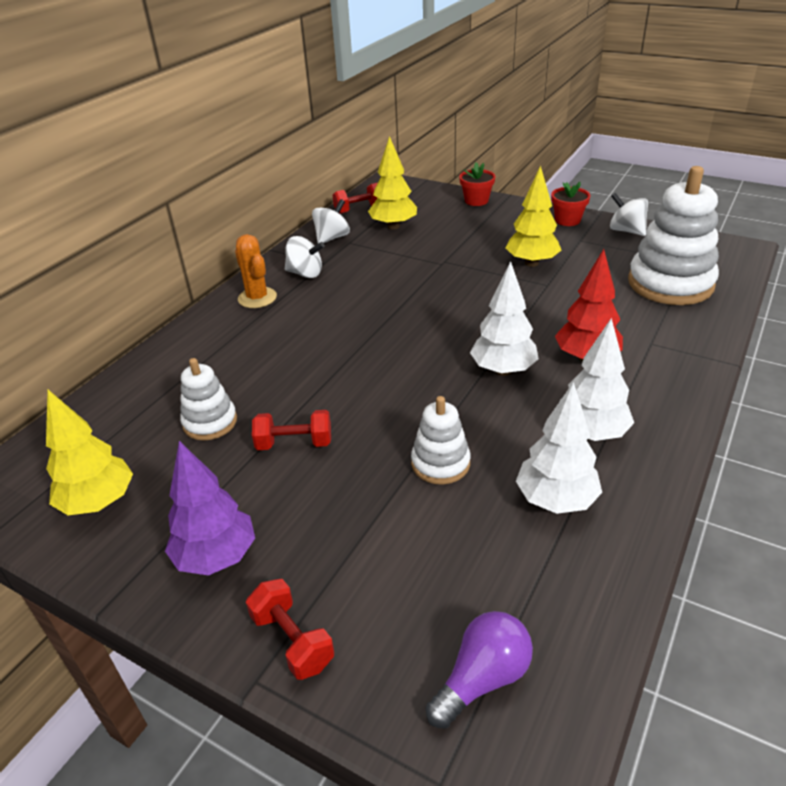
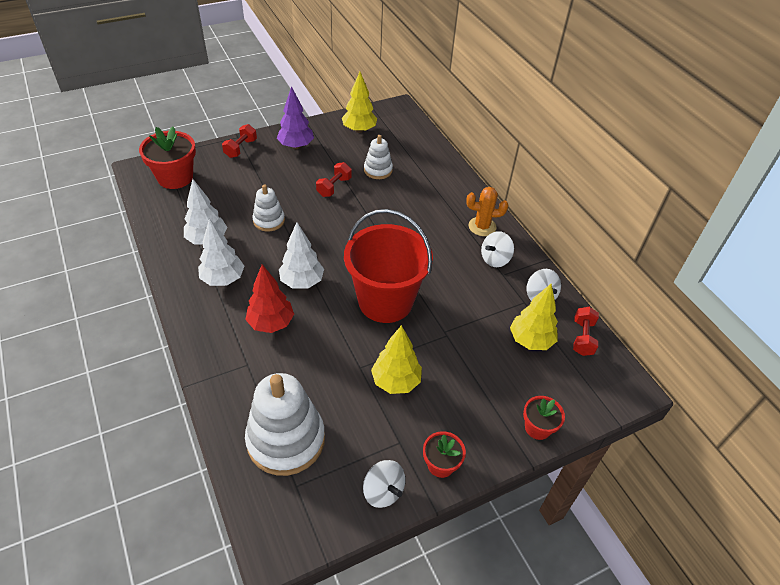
camera: 120 degrees right, 10 degrees up
(292, 641) = (241, 148): red dumbbell -> red dumbbell turned 60 degrees counterclockwise
(450, 306) = (385, 301): none -> red bucket
(482, 678) = (175, 177): purple light bulb -> red flower pot
(626, 231) = (383, 491): white spinning top -> white spinning top turned 60 degrees clockwise

